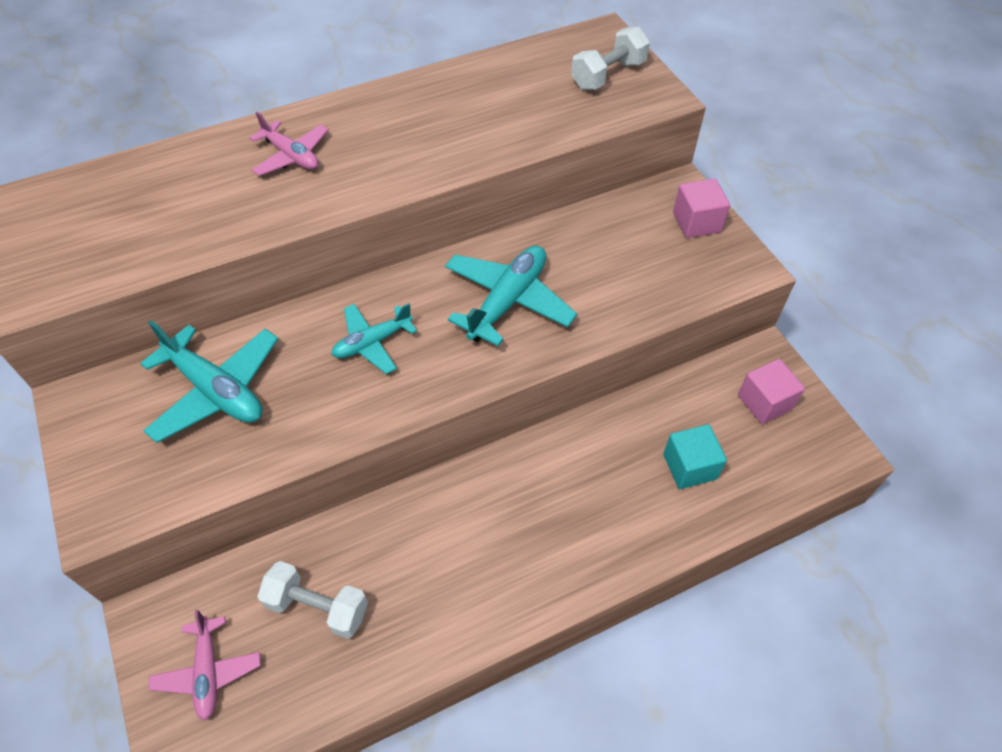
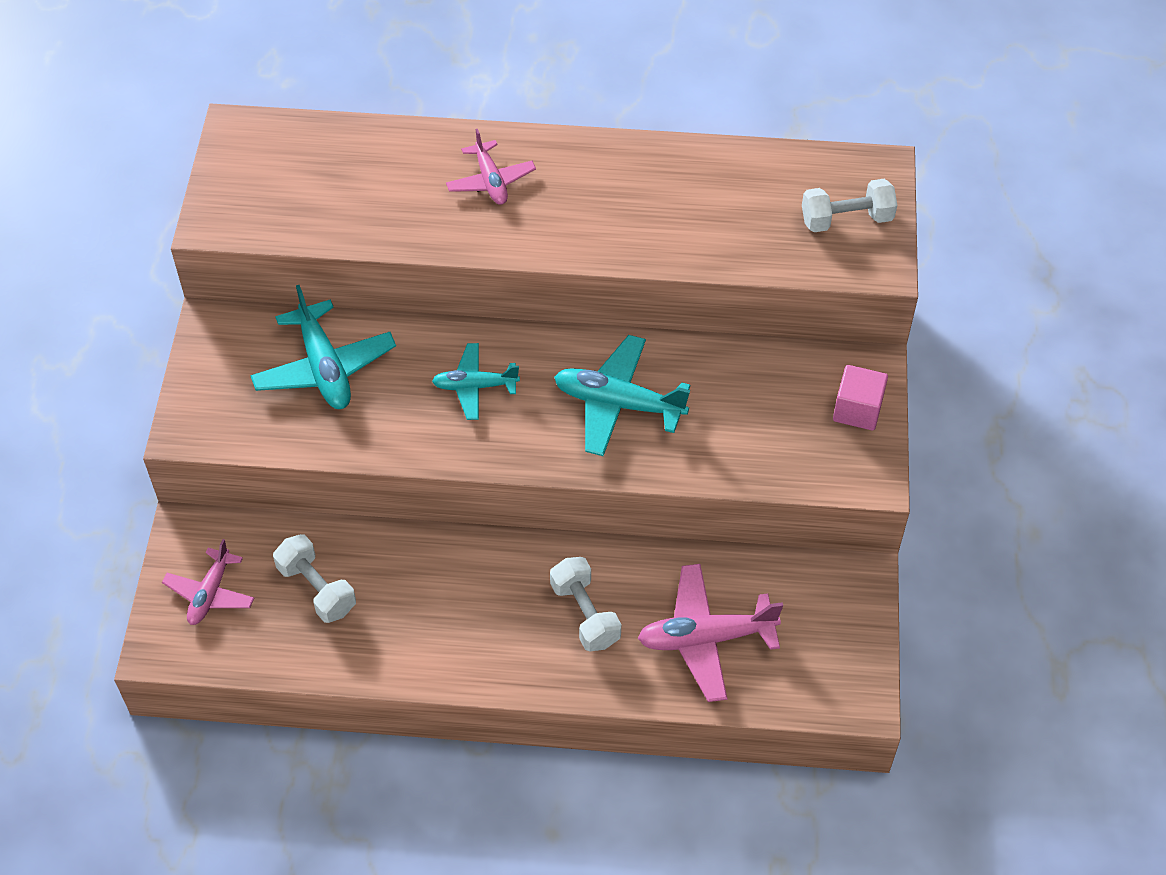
camera: 30 degrees right, 0 degrees up
(508, 301) = (618, 404): turquoise plane -> turquoise plane turned 135 degrees counterclockwise
(578, 498) = (585, 614): none -> white dumbbell
(689, 466) = (705, 638): turquoise cube -> pink plane
(764, 402) = (824, 619): pink cube -> none

